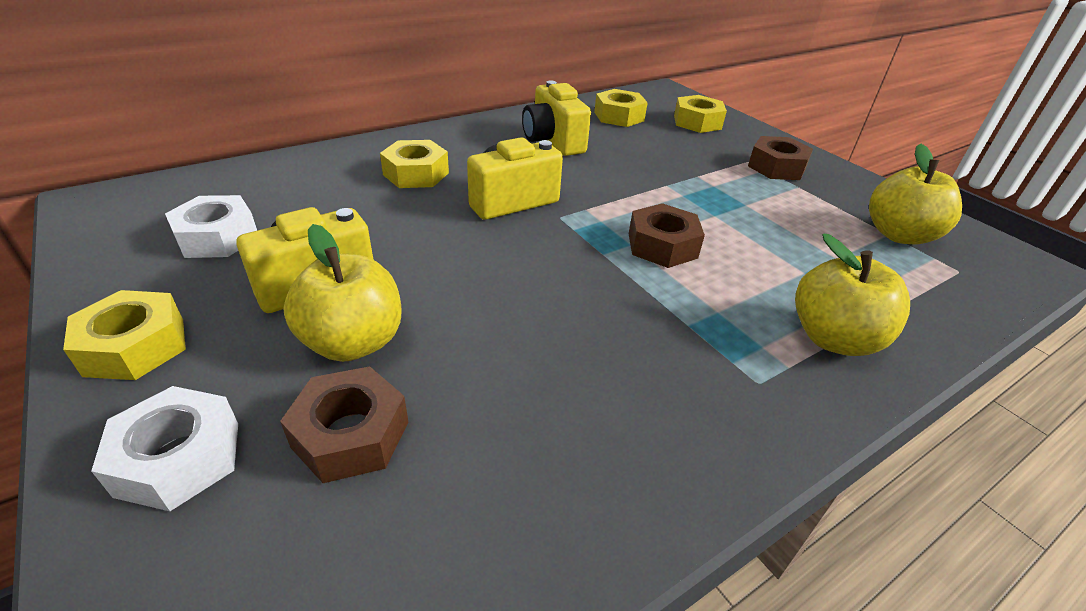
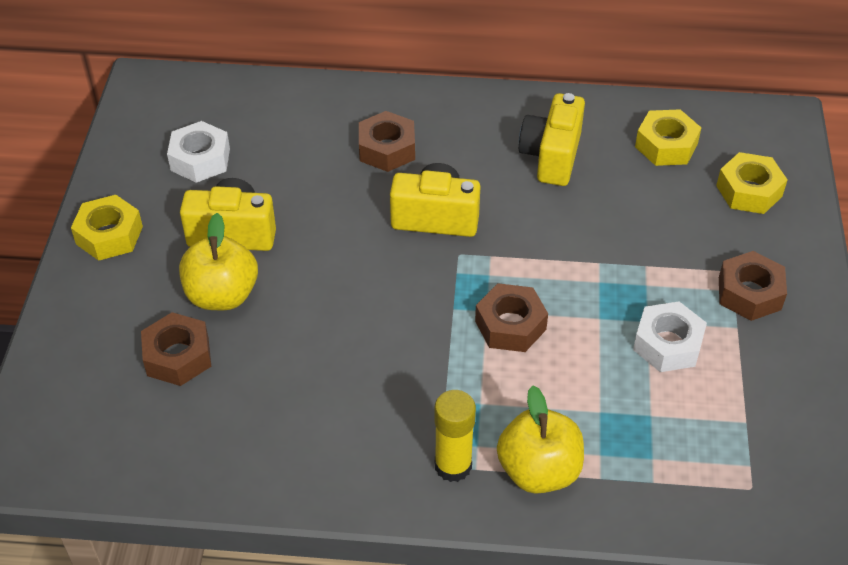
camera: 40 degrees right, 10 degrees up
(179, 458) = (94, 323): white nut -> white nut (667, 344)
(416, 174) = (387, 149): yellow nut -> brown nut
(769, 376) = (453, 466): none -> yellow glue stick
(899, 235) = (753, 428): yellow apple -> none

